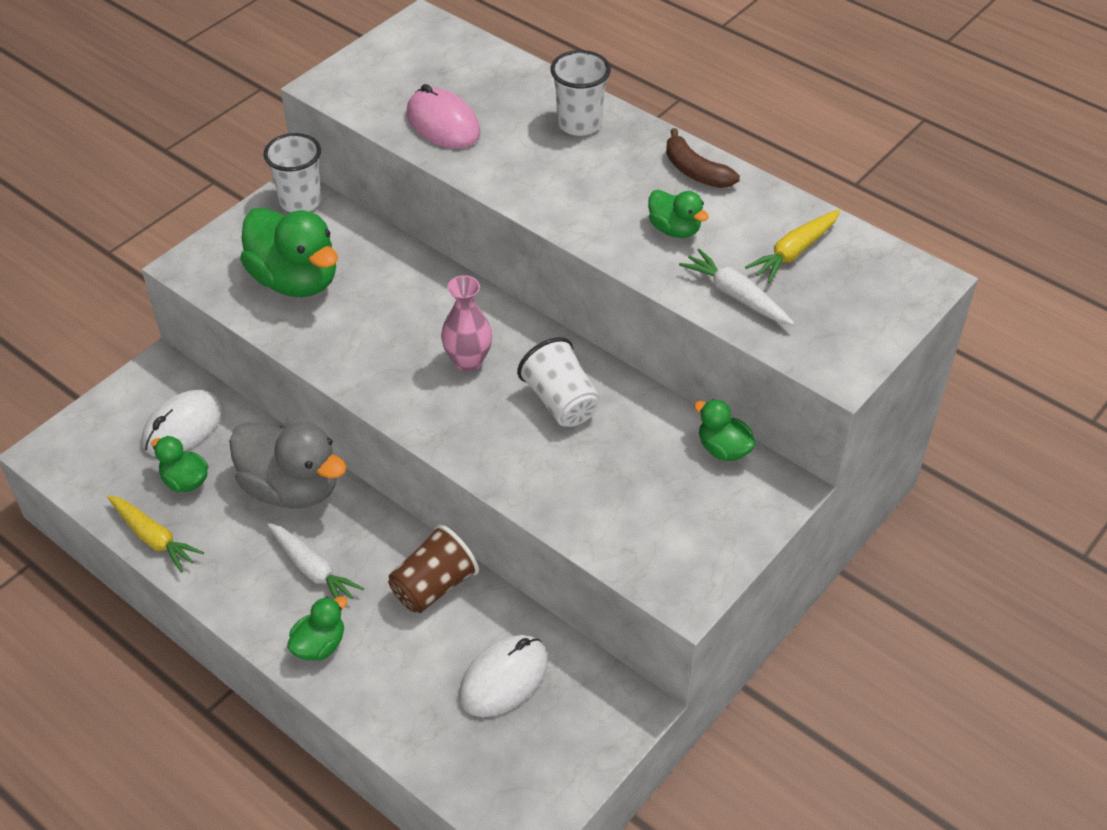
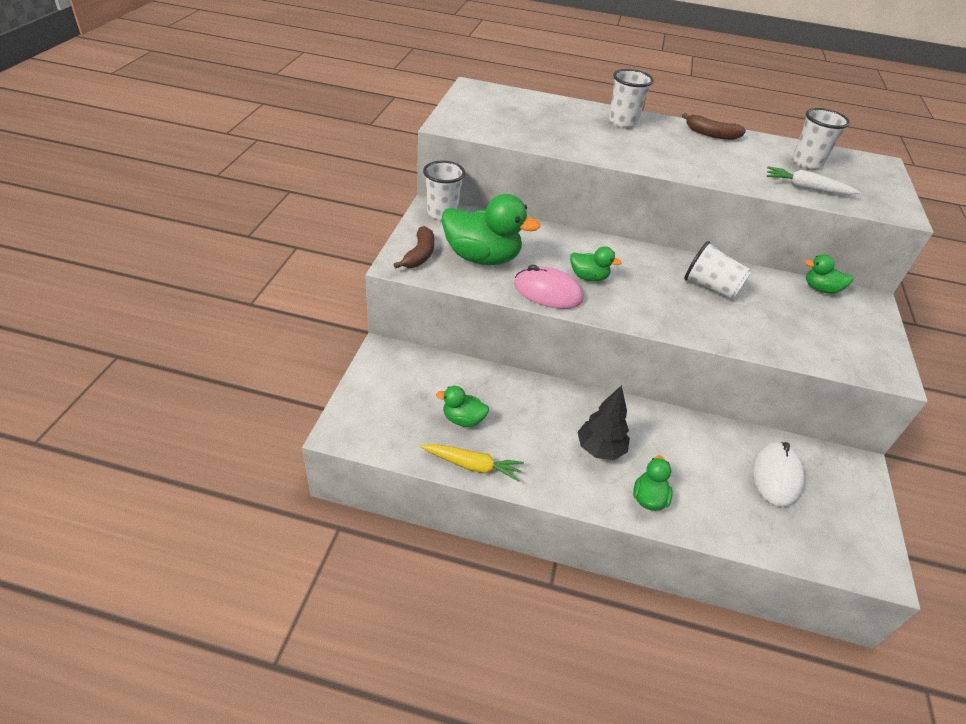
camera: 30 degrees left, 5 degrees down
(183, 427) = (432, 384): white mouse -> none
(223, 257) = (420, 255): none -> brown banana
(292, 488) = (540, 401): grey duck -> none
(313, 569) = (600, 449): white carrot -> black tree
(434, 586) = (683, 433): brown cup -> none
(443, 124) = (544, 133): pink mouse -> pink mouse (547, 292)
(468, 361) = (635, 278): pink vase -> none
(674, 229) = (735, 163): green duck -> green duck (588, 277)
(794, 252) = (807, 162): yellow carrot -> white cup

